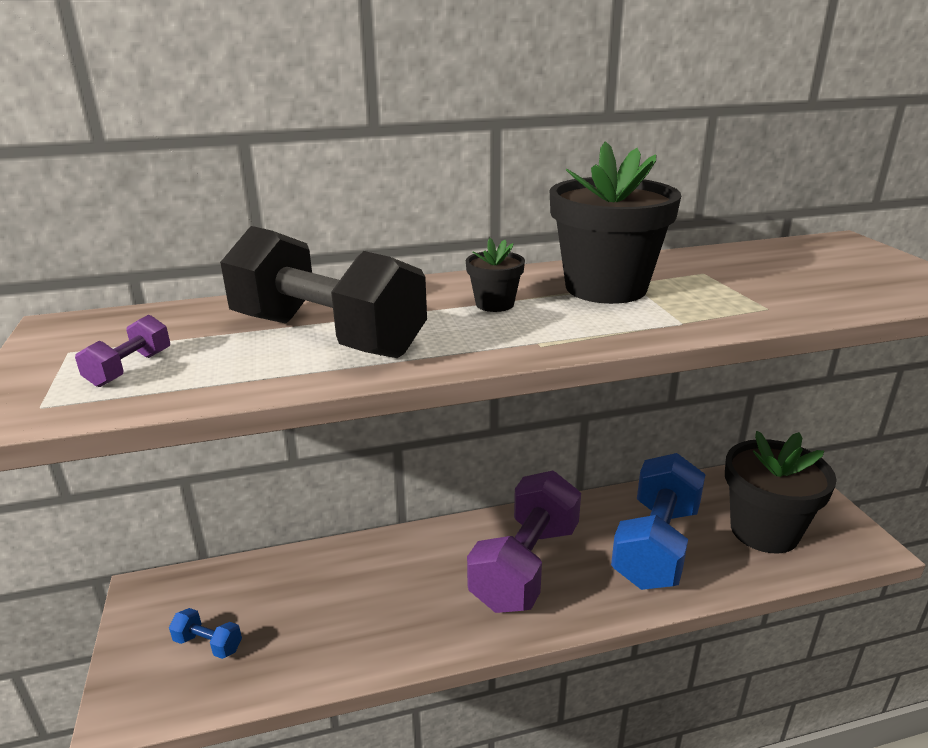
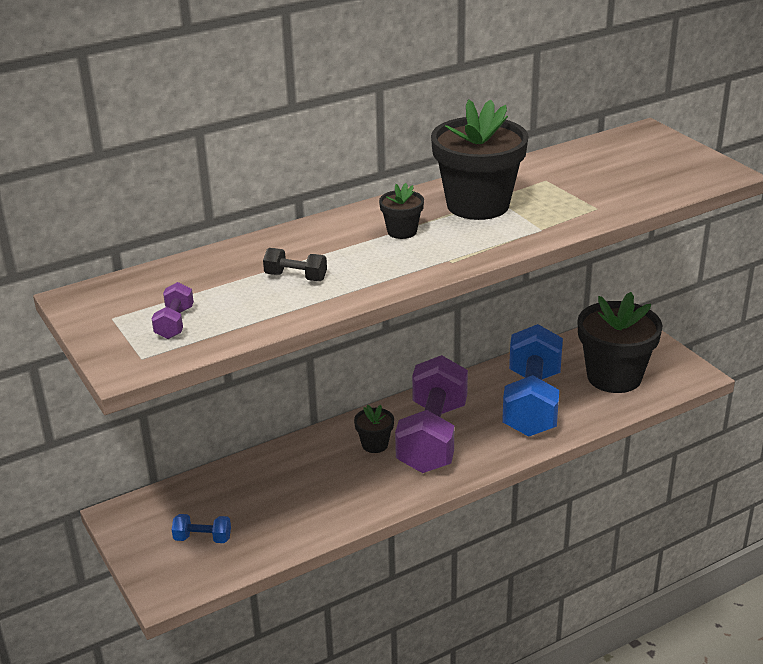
camera: 15 degrees left, 5 degrees up
(327, 336) = (296, 277): black dumbbell -> black dumbbell, size x0.40
(456, 561) = (375, 444): none -> black flower pot

